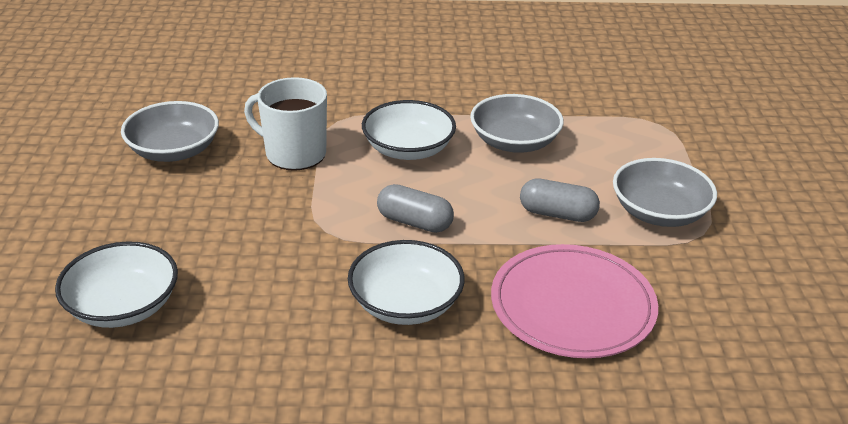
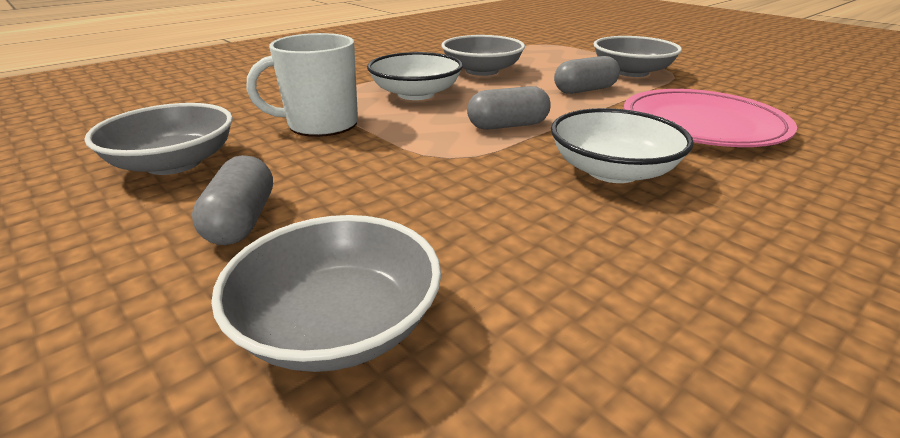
camera: 40 degrees left, 5 degrees down
(123, 306) = (338, 325): white bowl -> grey bowl
(156, 219) = (241, 221): none -> grey capsule

